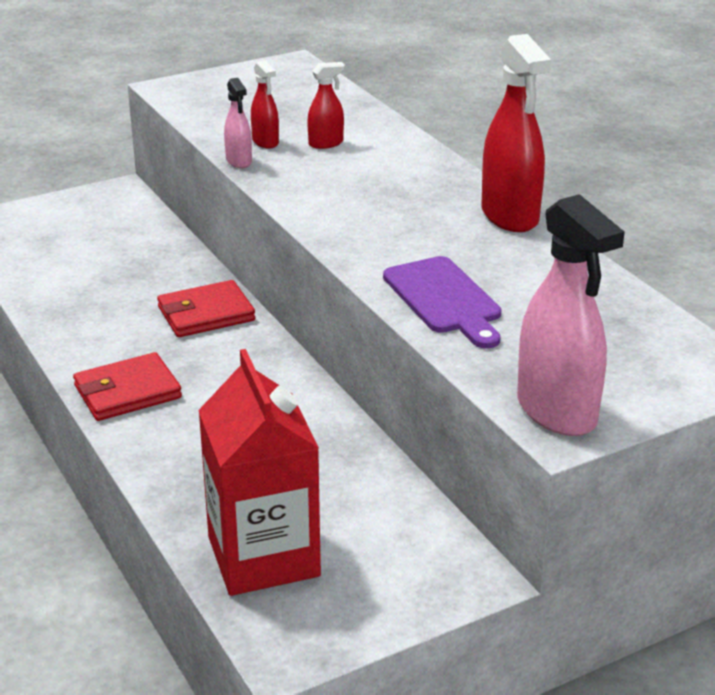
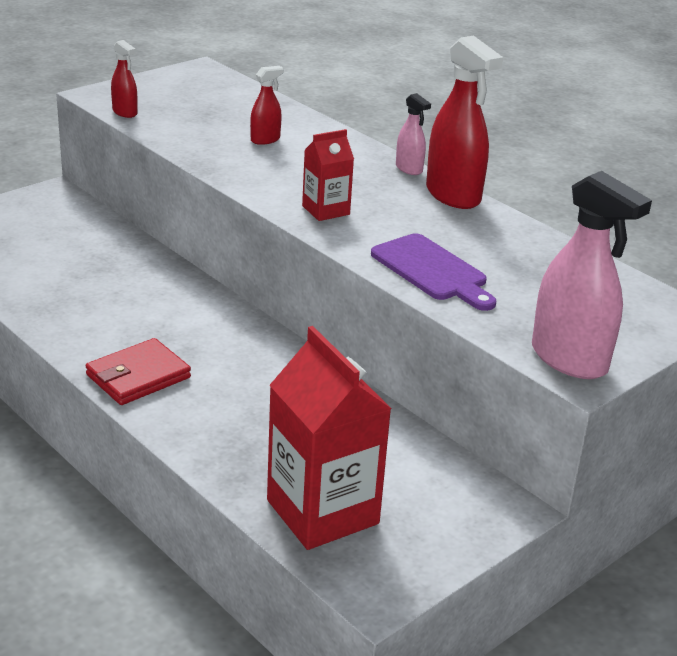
camera: 15 degrees left, 0 degrees up
(206, 314) = (181, 300): red wallet -> none
(239, 161) = (194, 159): pink spray bottle -> pink spray bottle (409, 169)
(265, 142) = (210, 141): red spray bottle -> red spray bottle (125, 112)
(356, 225) = (326, 210): none -> red carton

